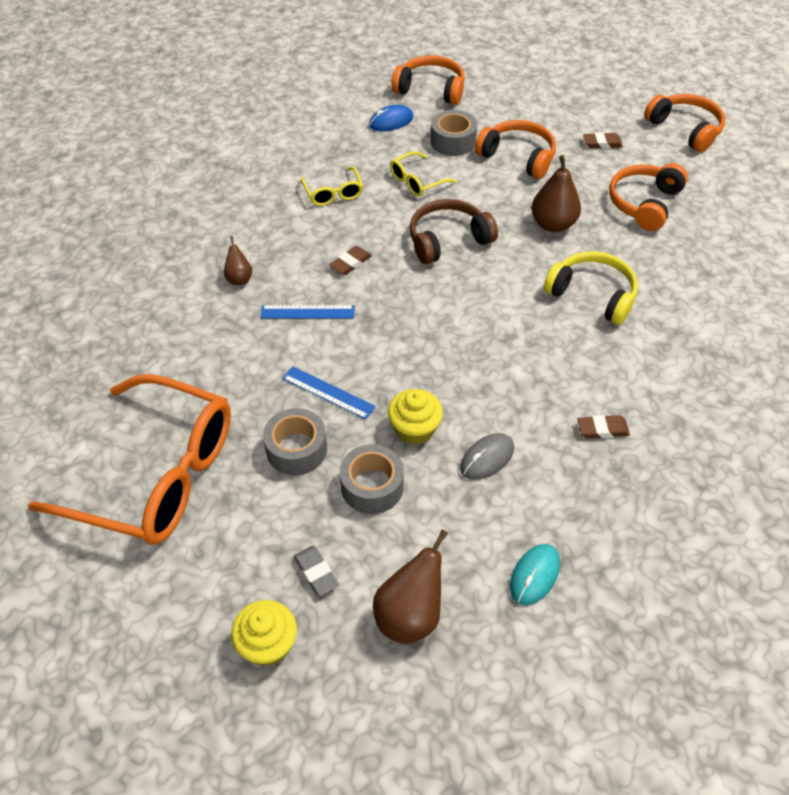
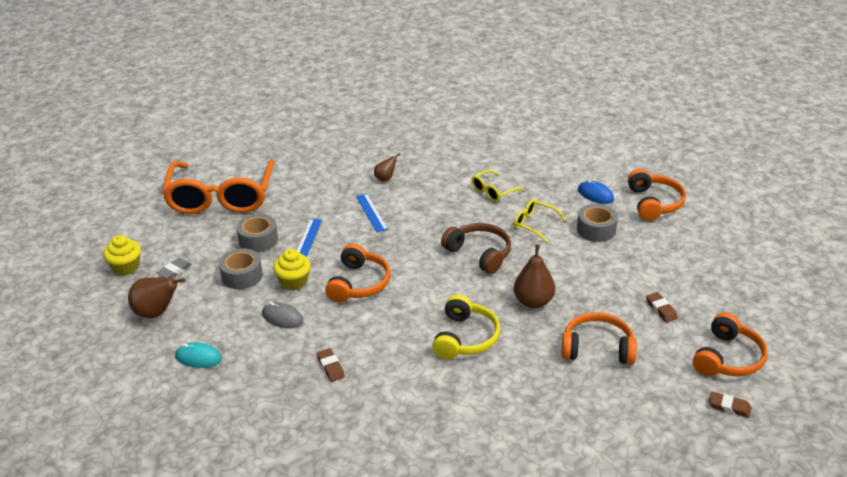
camera: 70 degrees right, 15 degrees down
(350, 263) = (427, 217): brown eraser -> brown eraser (729, 407)
(518, 157) = (603, 266): orange headphones -> orange headphones (358, 283)

